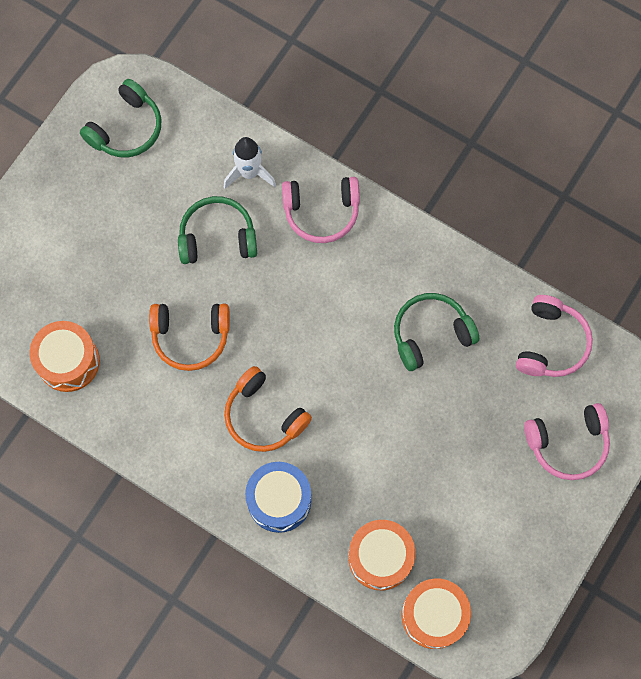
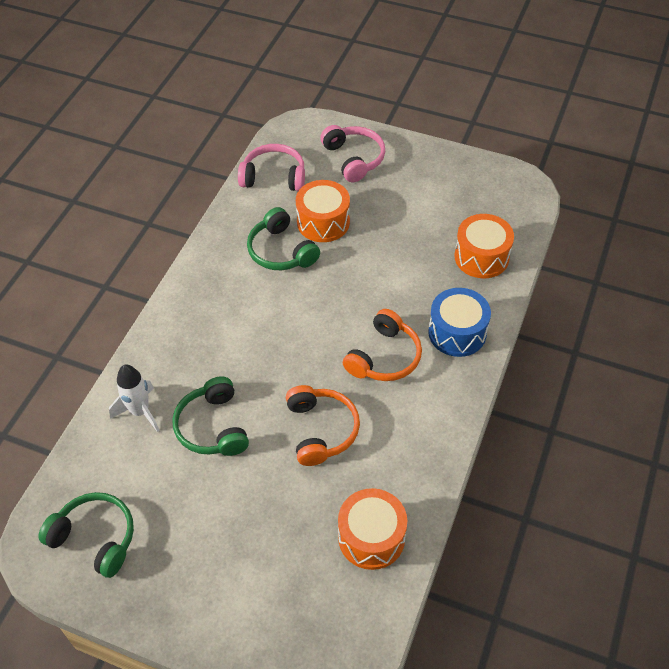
camera: 100 degrees left, 20 degrees down
(321, 212) = (176, 346): pink headphones -> none
(434, 615) = (514, 218): orange drum -> orange drum (323, 222)

